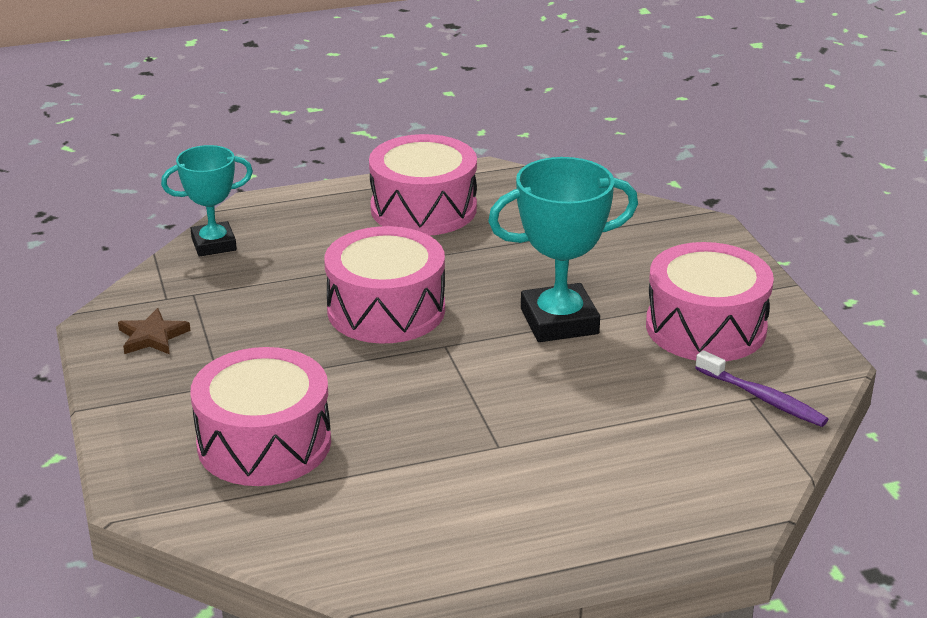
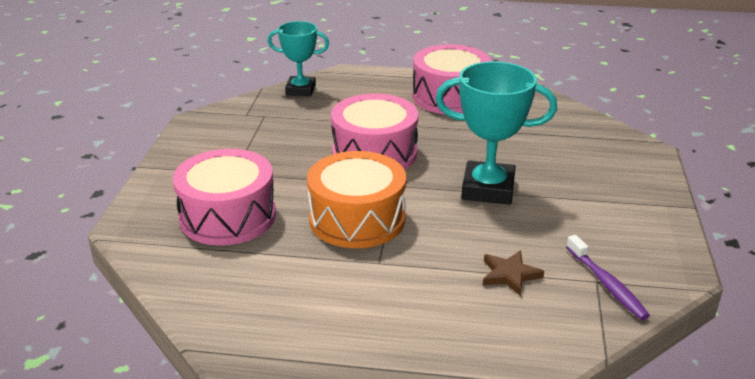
camera: 25 degrees right, 0 degrees up
(152, 337) = (218, 134): brown star -> brown star (510, 275)
(432, 401) = (357, 219): none -> orange drum
(706, 327) = (597, 220): pink drum -> none

